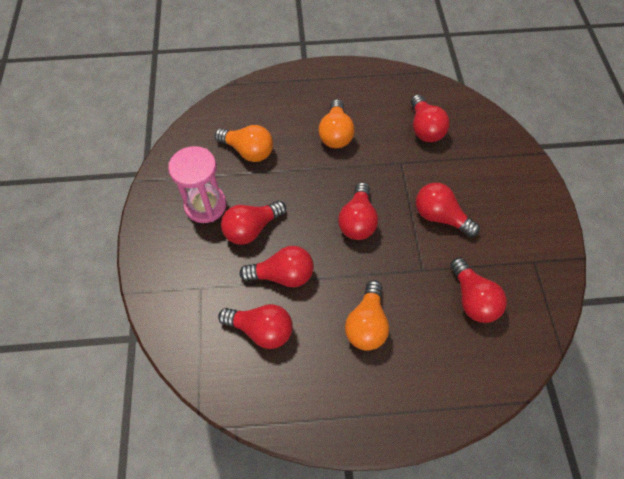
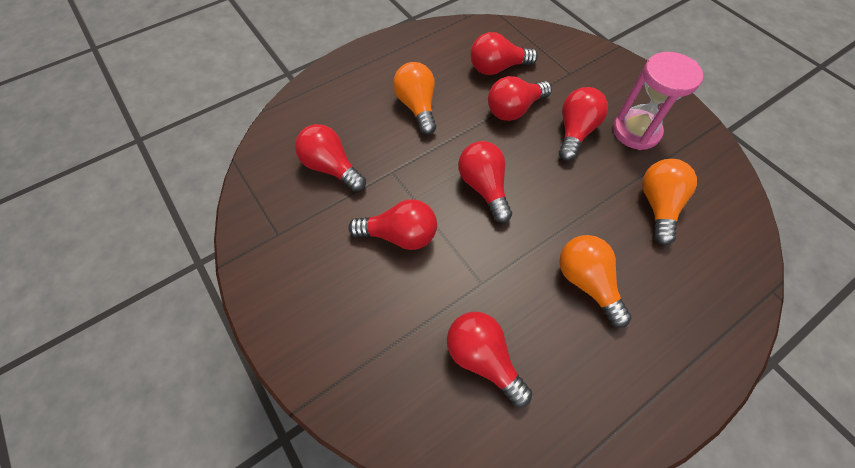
camera: 150 degrees right, 0 degrees up
(248, 151) = (658, 206): orange light bulb -> orange light bulb turned 105 degrees clockwise

